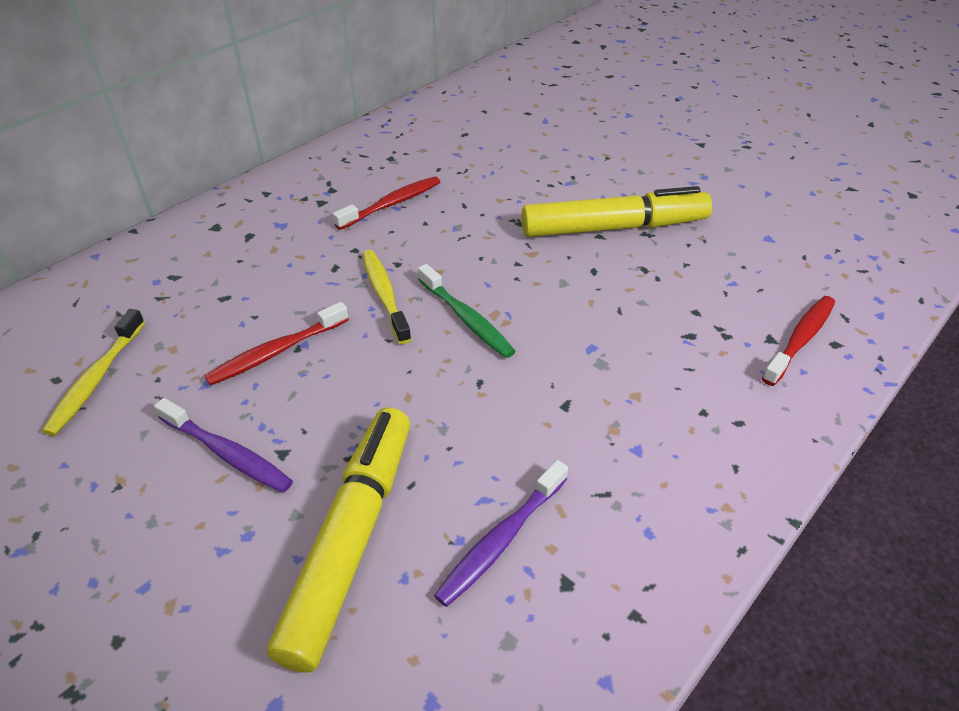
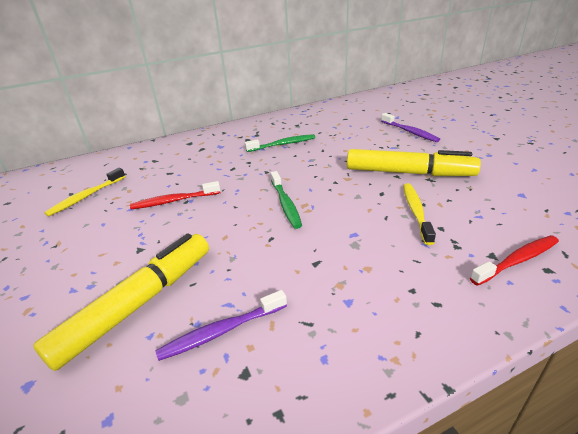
camera: 25 degrees right, 10 degrees down
(227, 453) = (113, 243): purple toothbrush -> purple toothbrush (410, 132)
(384, 295) = (248, 185): yellow toothbrush -> yellow toothbrush (416, 212)
(392, 204) = (283, 144): red toothbrush -> green toothbrush

